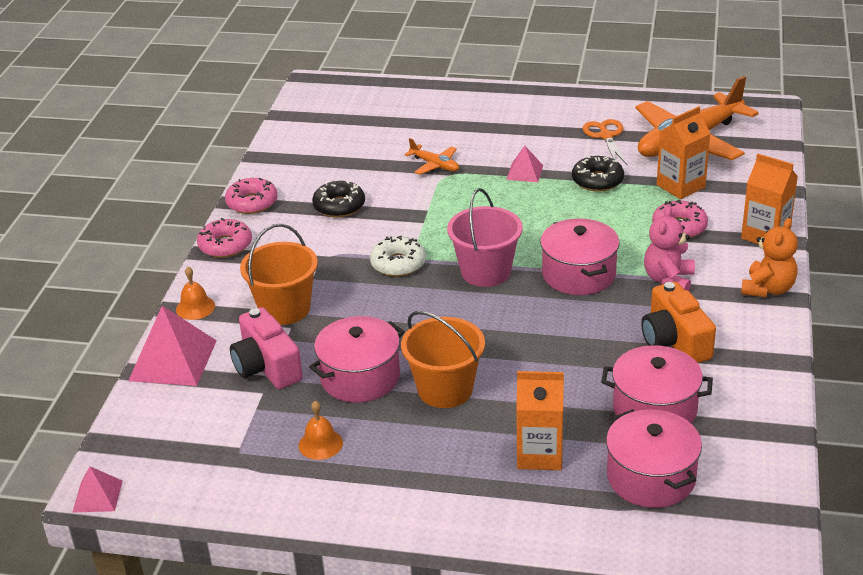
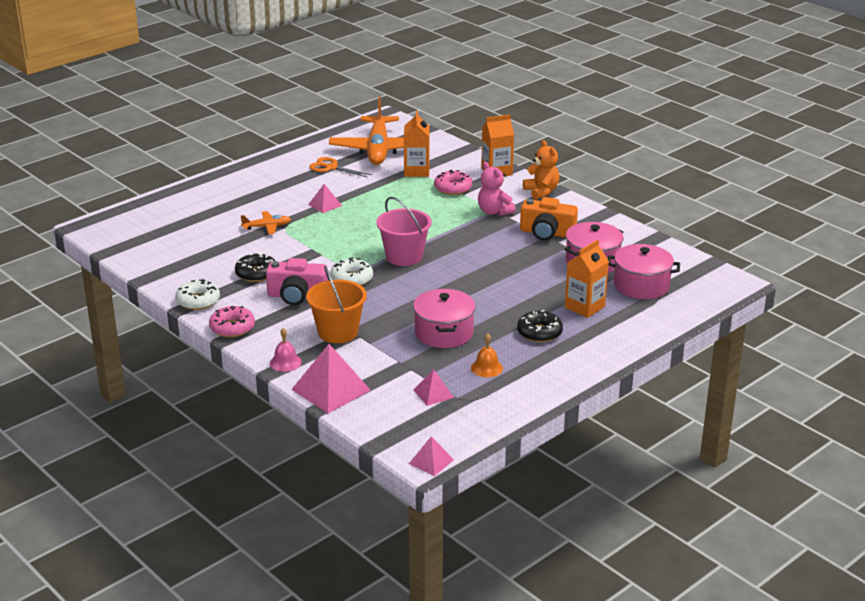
camera: 55 degrees left, 5 degrees down
(195, 307) = (285, 362): orange bell -> pink bell
(230, 431) = (433, 393): none -> pink pyramid
(252, 203) = (198, 301): pink donut -> white donut
(267, 367) = (388, 359): pink camera -> pink camera (297, 296)
(445, 389) = (493, 311): orange bucket -> none
(578, 274) = (450, 232): pink pot -> none
(597, 180) = (371, 189): black donut -> black donut (539, 332)

